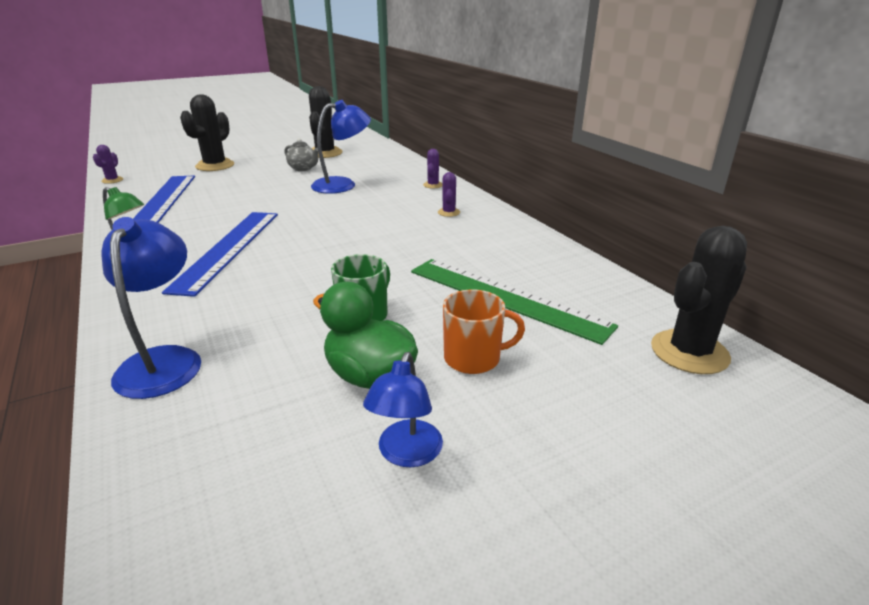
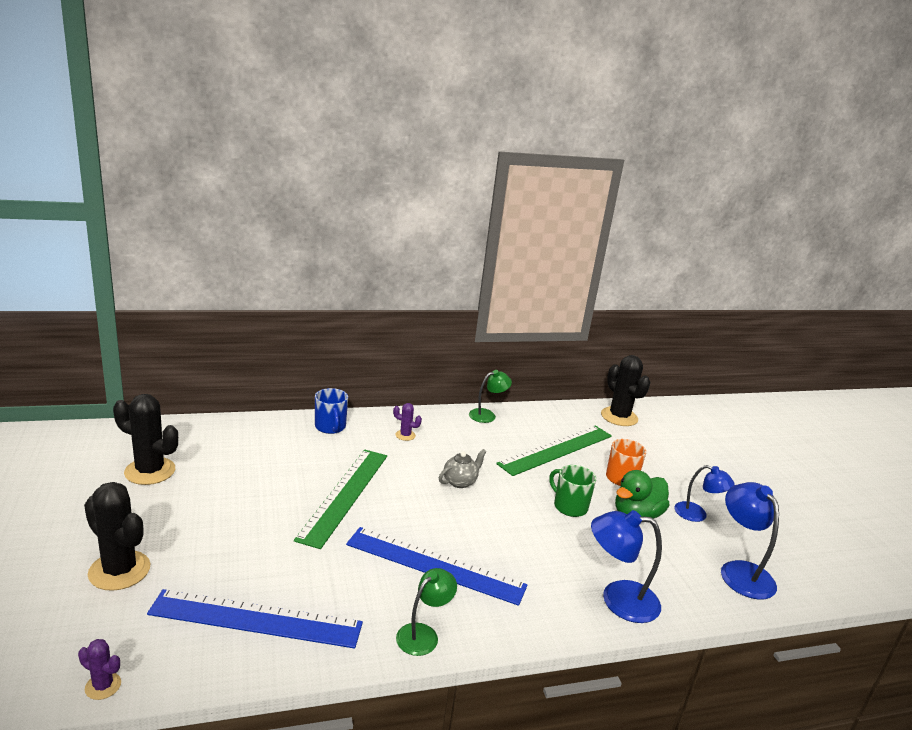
camera: 80 degrees left, 5 degrees down
(303, 169) = (206, 495): grey teapot -> grey teapot (460, 482)
(325, 204) = (344, 495): none -> green ruler
(342, 184) = (290, 476): blue lamp -> blue lamp (740, 571)
(433, 185) = (330, 427): purple cactus -> blue mug
(545, 246) = (487, 415): none -> green lamp

